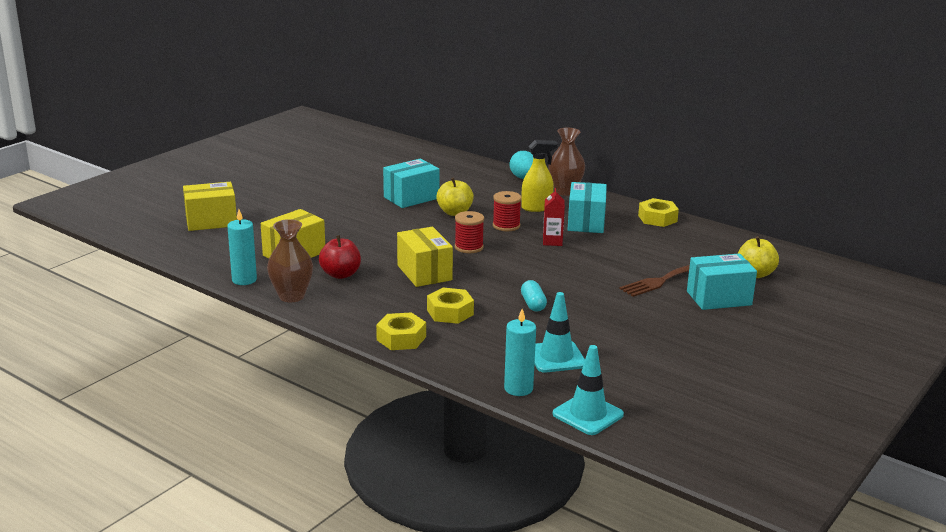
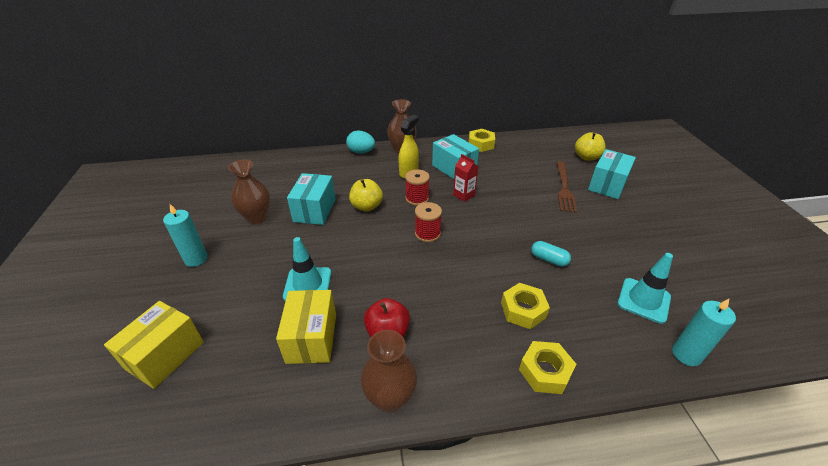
camera: 45 degrees left, 15 degrees up
(244, 280) = (314, 415): turquoise candle -> turquoise candle (196, 259)
(363, 184) = (257, 218): none -> brown vase
(424, 273) = (441, 281): yellow box -> none
(588, 414) = (750, 342): turquoise traffic cone -> turquoise traffic cone (307, 284)

